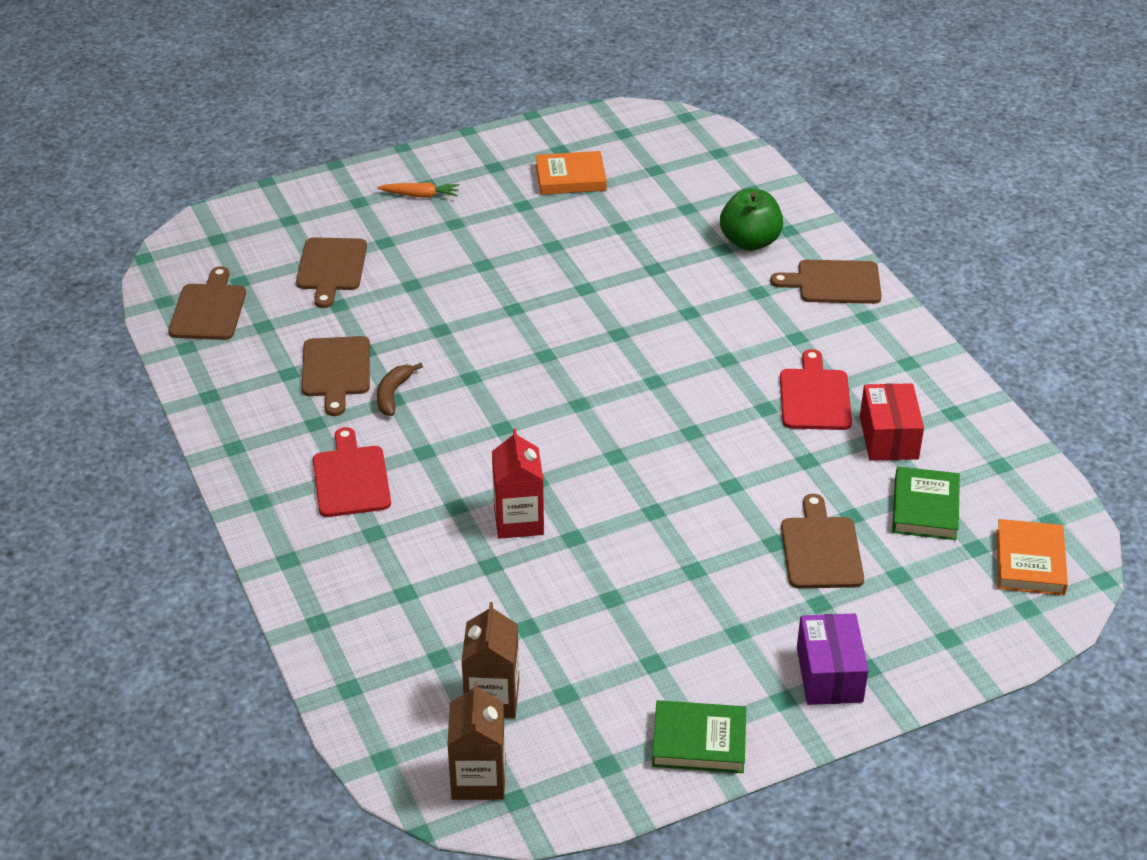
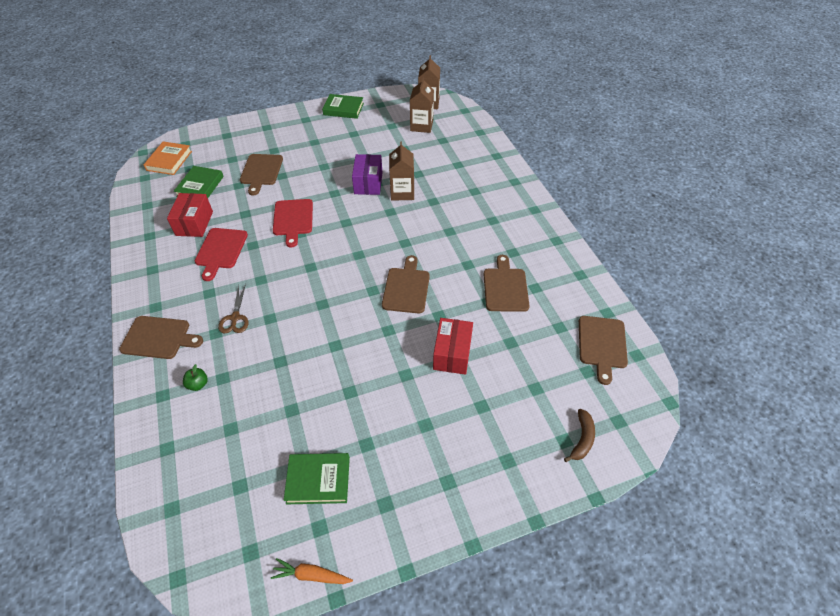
camera: 175 degrees left, 10 degrees up
(331, 268) = (520, 380): brown cutting board -> brown cutting board (406, 288)
(351, 478) = (488, 219): red cutting board -> red cutting board (293, 219)
(393, 394) = (468, 268): brown banana -> brown banana (582, 439)
(420, 195) = (454, 465): orange carrot -> orange carrot (311, 575)
(421, 289) = (452, 353): none -> red box
(518, 520) = (402, 192): red carton -> brown carton
(570, 178) = (318, 480): orange book -> green book
(740, 310) = (235, 318): none -> brown scissors
(750, 242) = (198, 384): green apple -> green apple, size x0.47
(829, 674) = (283, 126): purple box -> purple box (368, 183)

